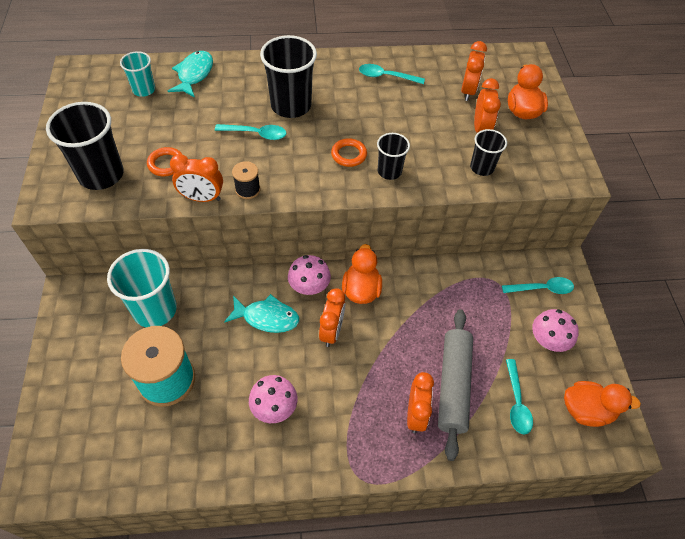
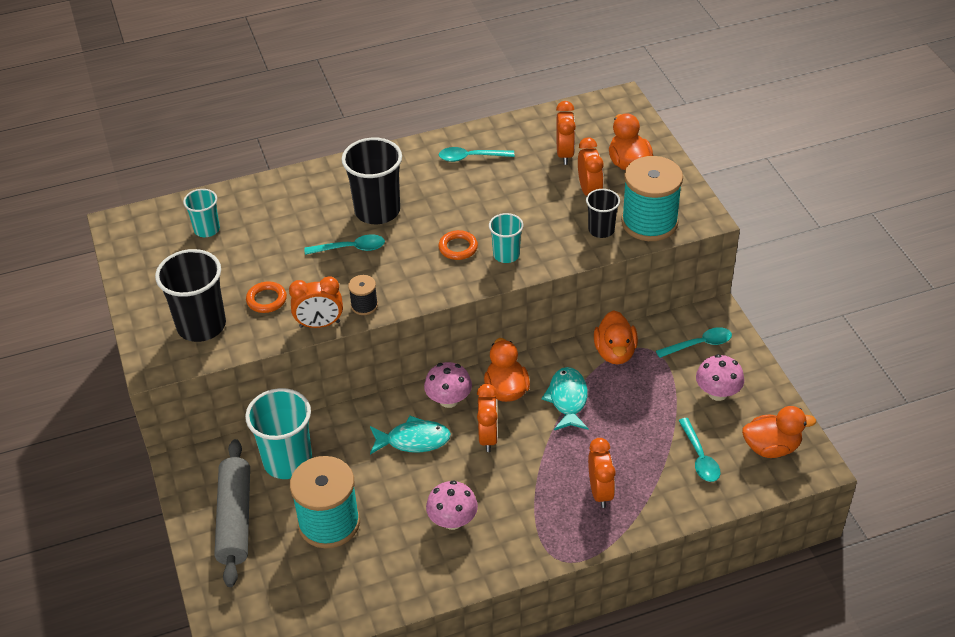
camera: 10 degrees left, 10 degrees down
(194, 74) = (256, 201): turquoise fish -> turquoise fish (567, 399)
(389, 171) = (506, 255): black cup -> turquoise cup
(453, 385) = (631, 457): grey rolling pin -> grey rolling pin (235, 519)
(465, 278) = (615, 352): none -> orange duck
(528, 170) = (649, 222): none -> turquoise spool

